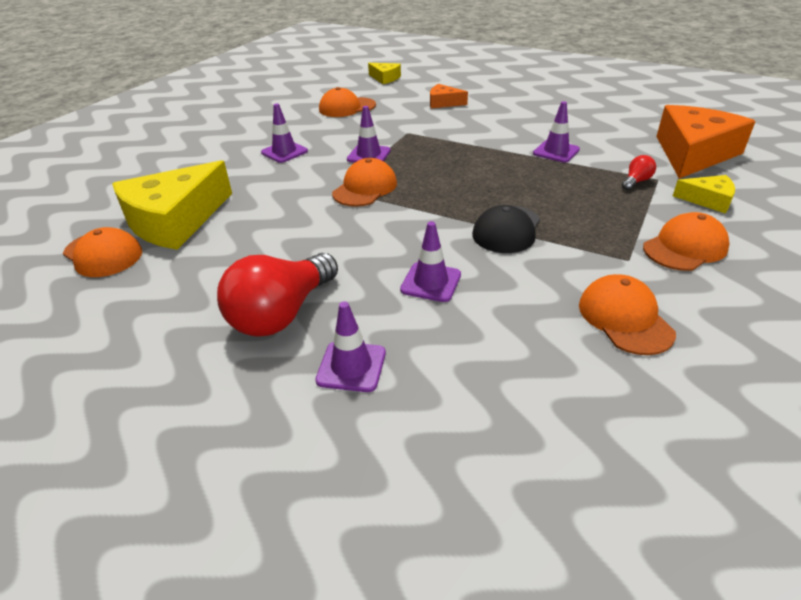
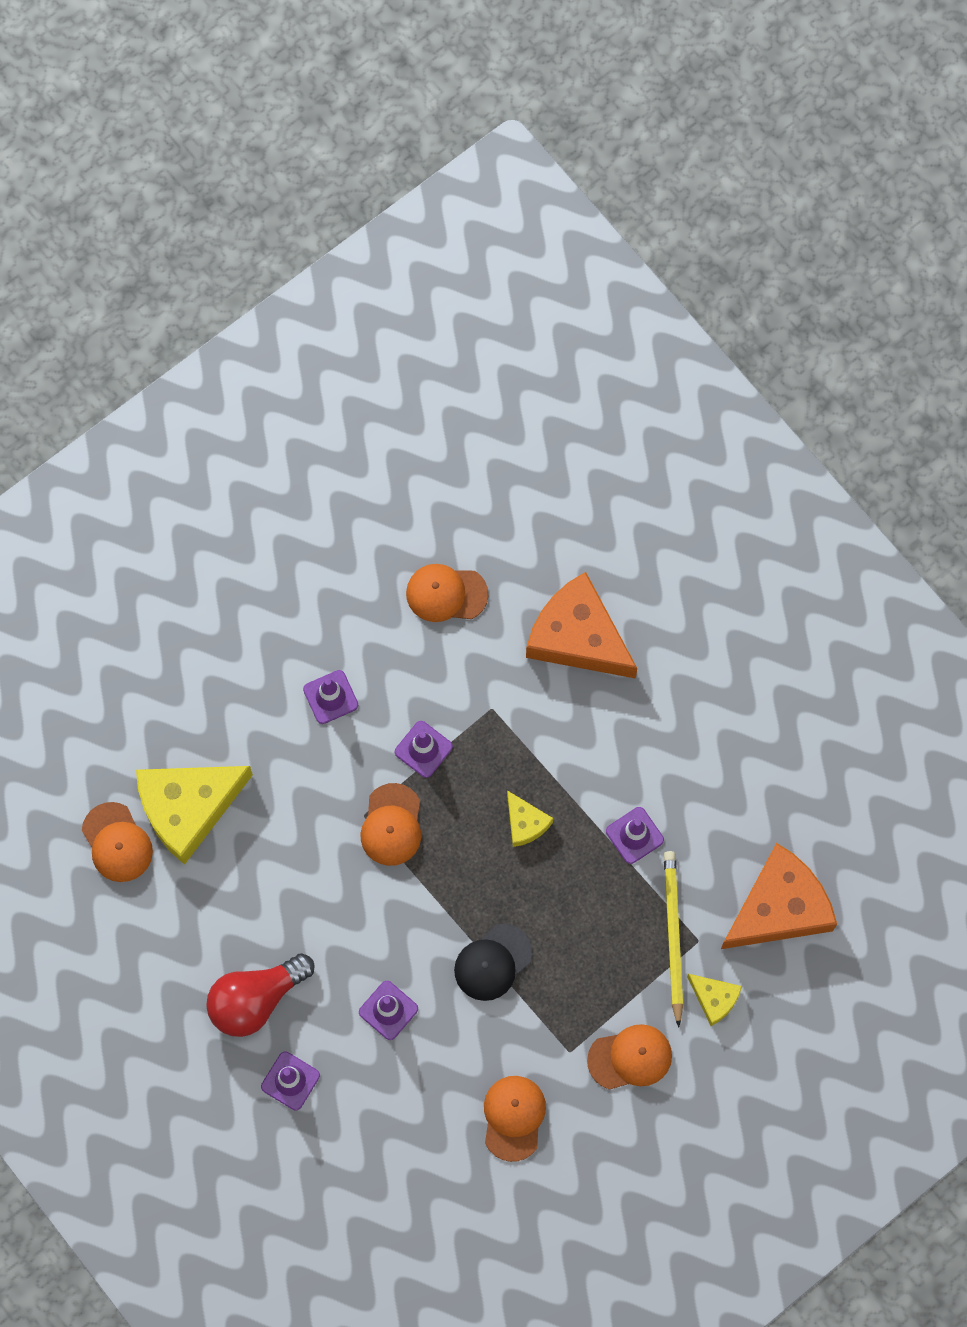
camera: 20 degrees right, 35 degrees up
(365, 188) = (391, 825): orange cap -> orange cap turned 135 degrees clockwise
(385, 78) = (538, 505): yellow cheese -> yellow cheese (525, 823)
(443, 103) = (578, 636): orange cheese -> orange cheese, size x2.09
(636, 181) = (673, 935): red light bulb -> yellow pencil

